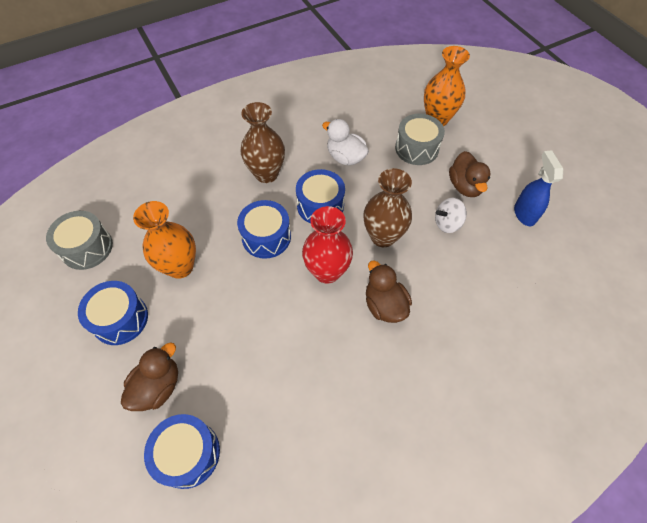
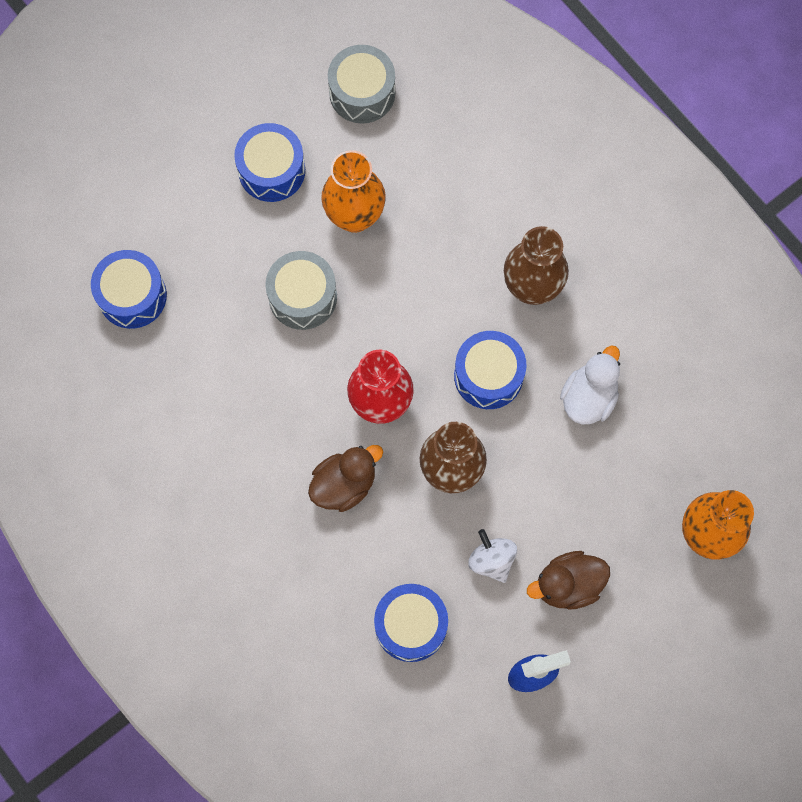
camera: 80 degrees right, 15 degrees up
(158, 386) = (198, 241): brown duck -> none
(266, 237) = (420, 313): blue drum -> blue drum (410, 625)
(416, 148) = (631, 505): grey drum -> grey drum (302, 297)

